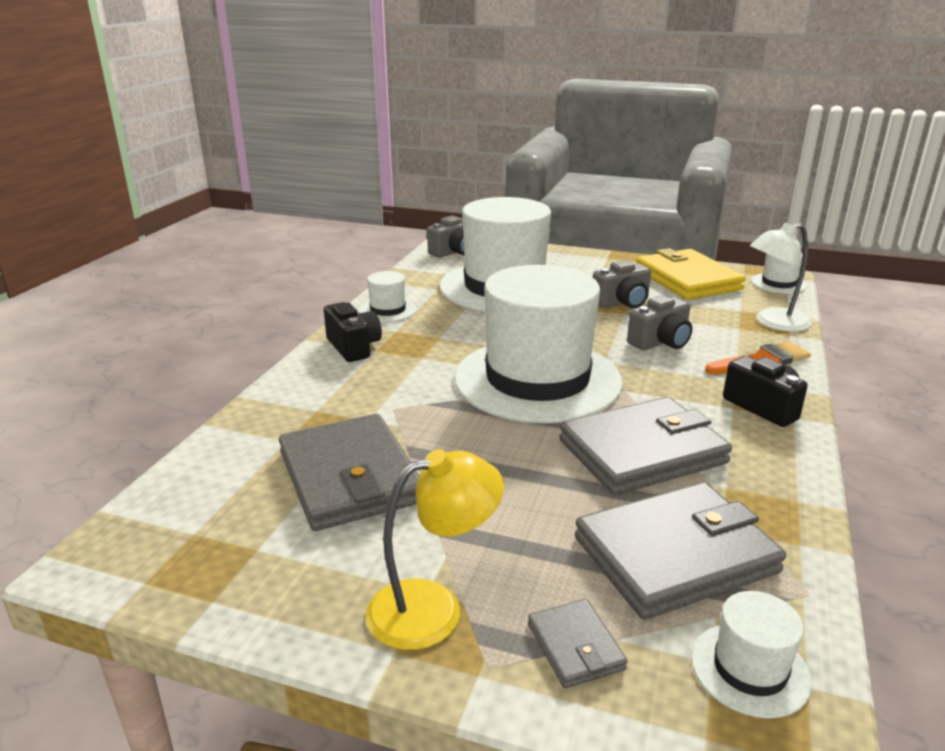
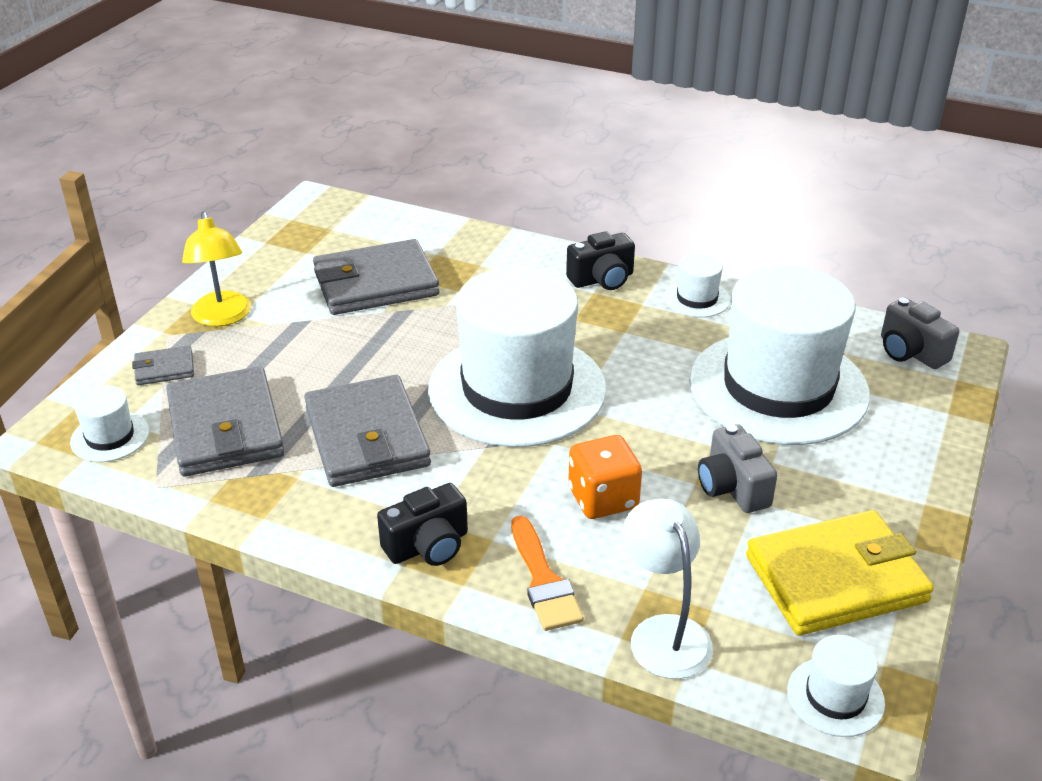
camera: 95 degrees right, 10 degrees up
(660, 342) = (603, 499): grey camera -> orange dice

